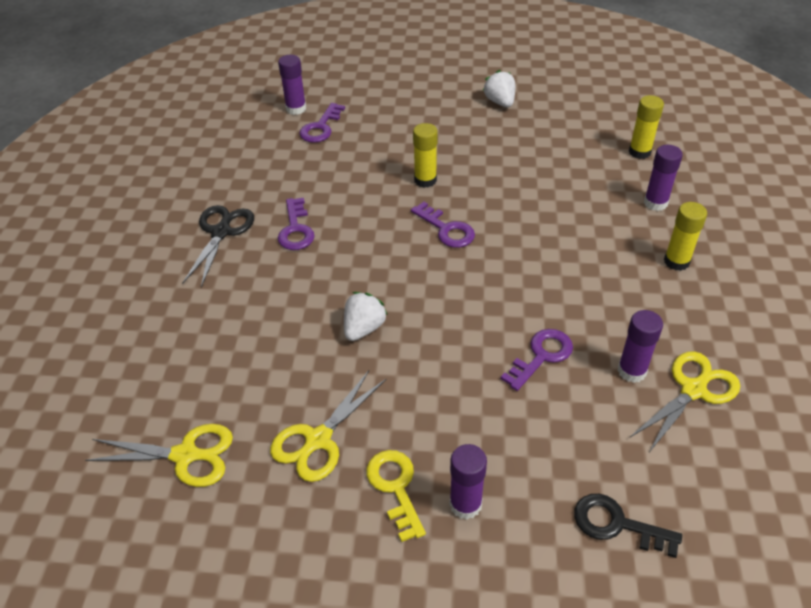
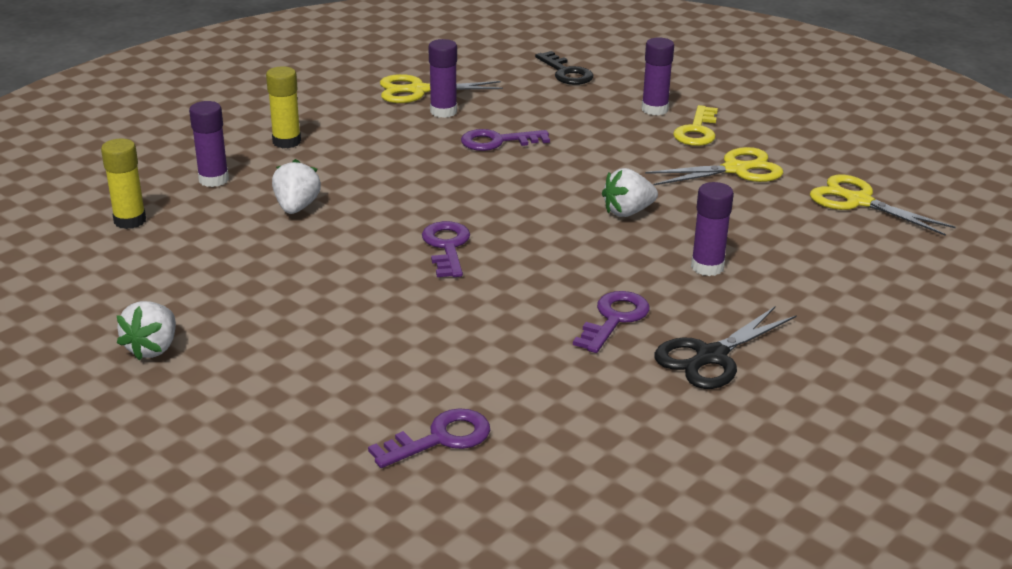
camera: 145 degrees left, 15 degrees down
(296, 109) = (441, 494): purple glue stick -> purple glue stick (707, 267)
(425, 180) = (399, 301): yellow glue stick -> none
(573, 210) = (296, 207): none -> white strawberry

